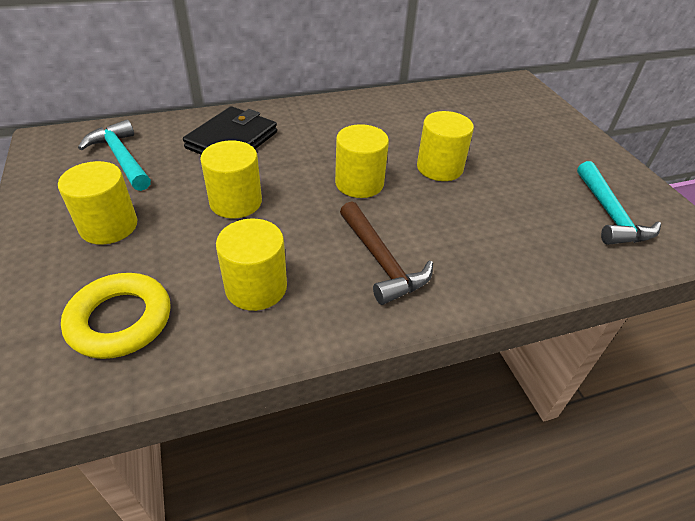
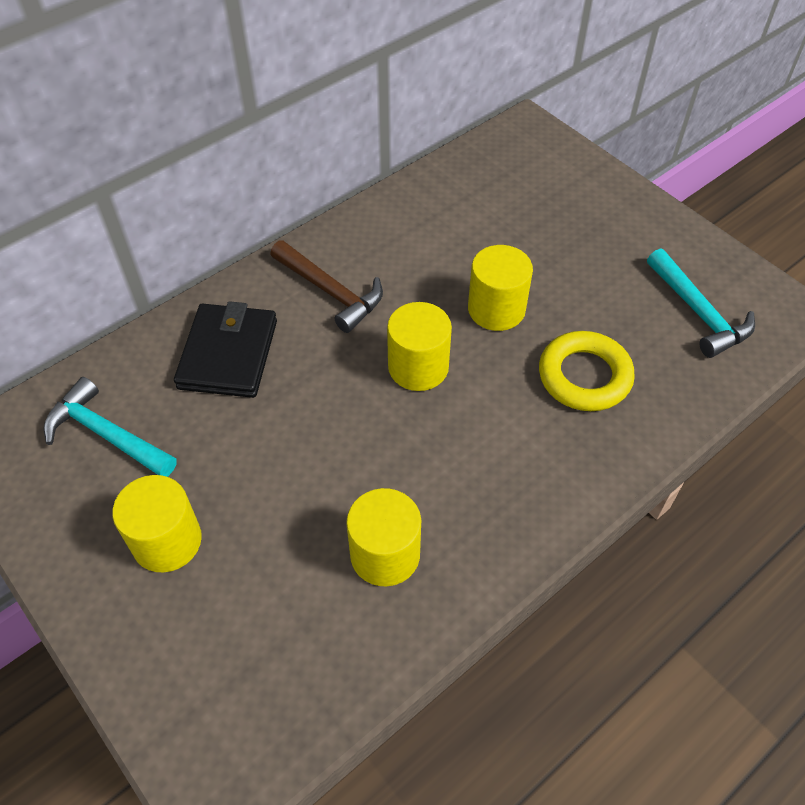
camera: 20 degrees left, 10 degrees up
(120, 320) = (268, 652): yellow ring -> yellow ring (584, 376)
(236, 202) = (293, 449): yellow cylinder -> none
(381, 261) = (495, 468): brown hammer -> brown hammer (330, 291)

